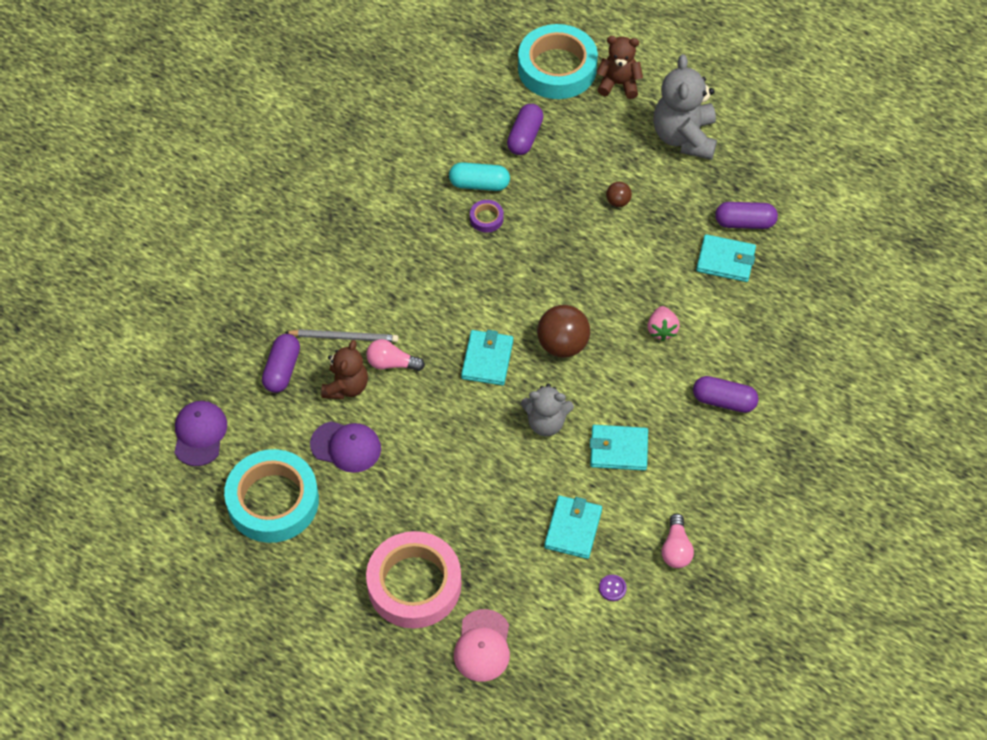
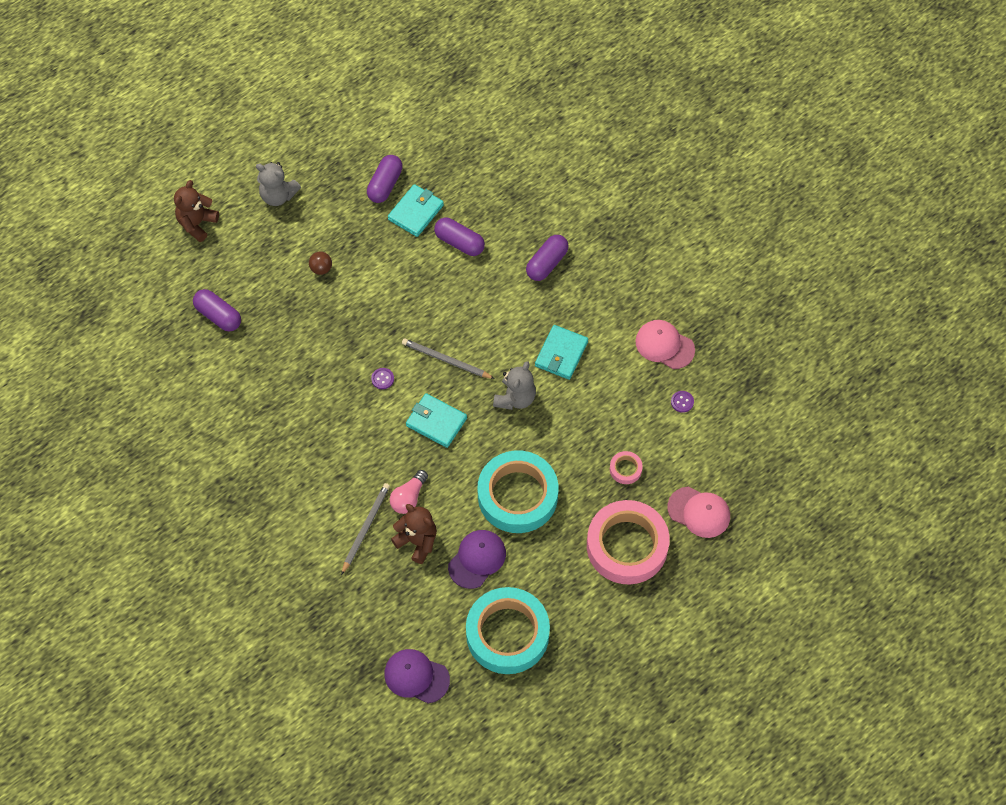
camera: 70 degrees left, 5 degrees up
(282, 370) = (378, 589): purple capsule -> purple capsule (459, 242)
(479, 184) = (252, 369): turquoise capsule -> none
(486, 218) = (291, 375): purple tape -> none
(505, 555) = (625, 469): none -> pink tape
(516, 296) = (382, 379): none -> purple button
(557, 68) = (155, 265): turquoise tape -> turquoise tape (517, 495)
(562, 345) = (446, 360): brown ball -> grey pencil
(573, 529) = (620, 412): turquoise wallet -> none
(662, 330) = (462, 282): pink strawberry -> none
(676, 549) = (664, 345): pink light bulb -> pink cap
(684, 137) = (278, 195): grey teddy bear -> grey teddy bear, size x0.63

